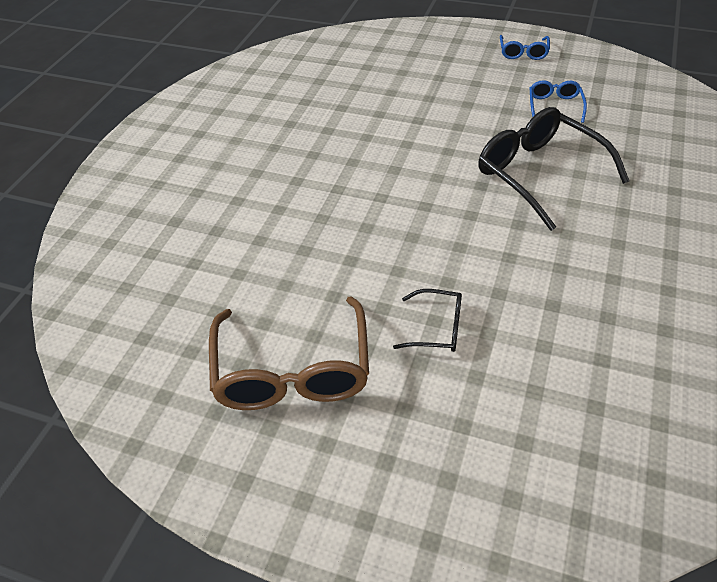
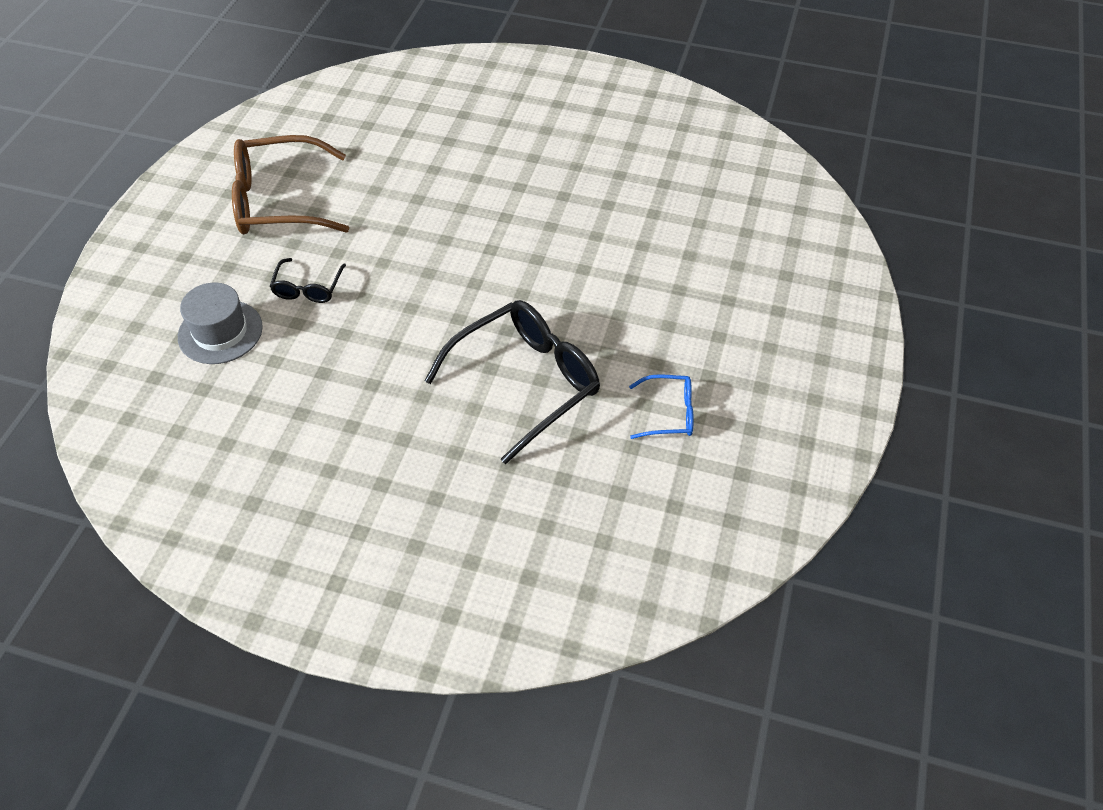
camera: 85 degrees right, 5 degrees up
(510, 402) = (220, 332): none -> grey hat
(523, 53) = (805, 393): blue glasses -> none

